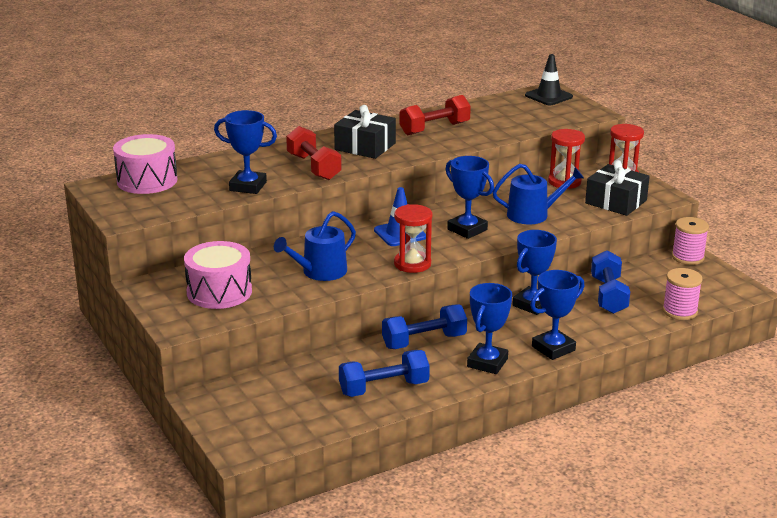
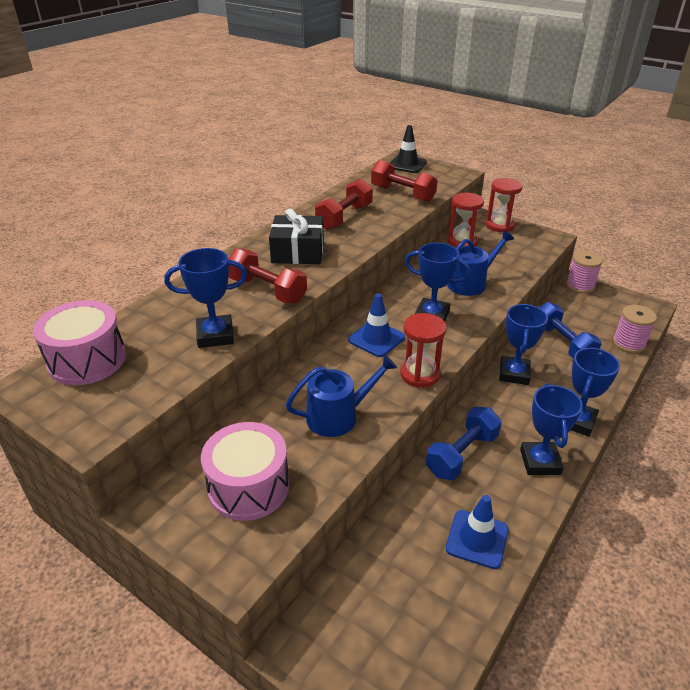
camera: 25 degrees left, 10 degrees up
(320, 272) = (338, 416): blue watering can -> blue watering can turned 135 degrees counterclockwise
(384, 388) = (477, 539): blue dumbbell -> blue traffic cone
(513, 120) = (402, 194): none -> red dumbbell
(616, 202) = (520, 252): black gift -> none

